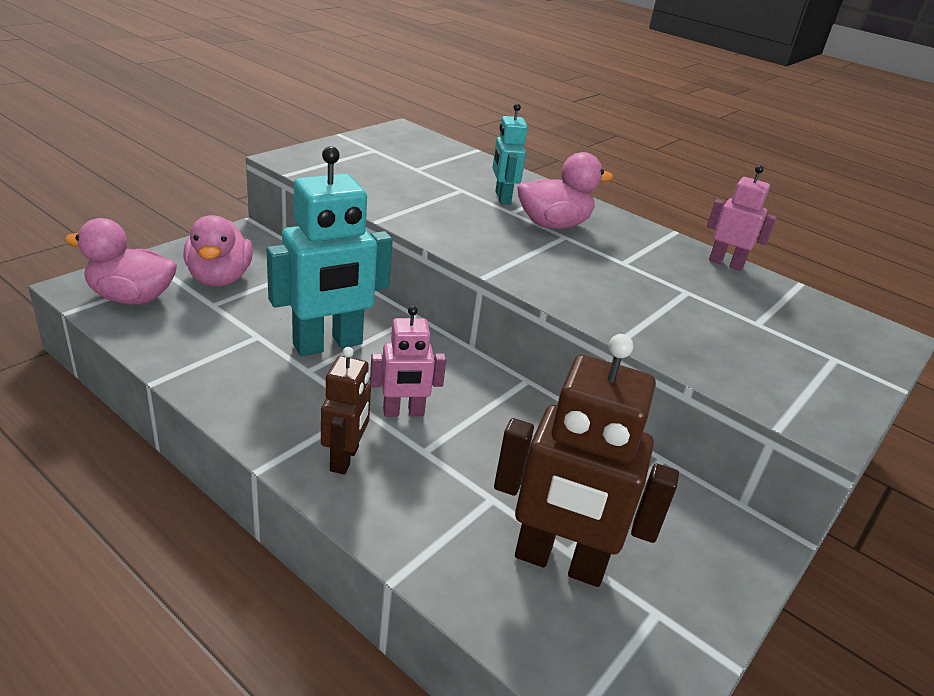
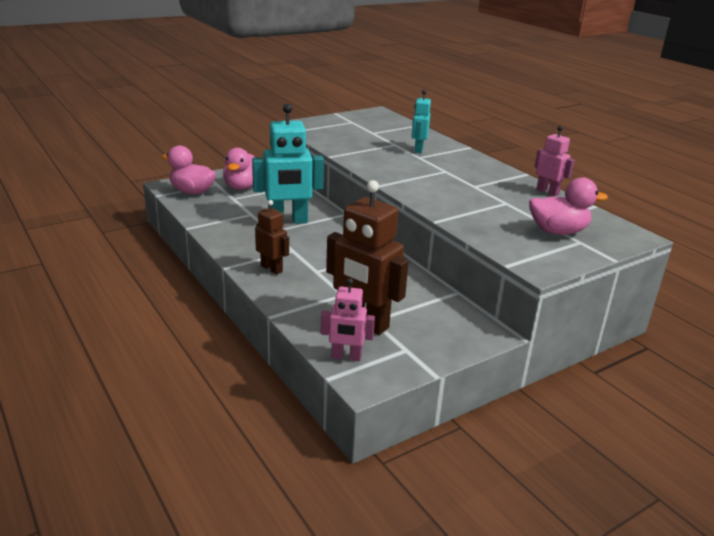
camera: 20 degrees right, 5 degrees down
(345, 459) = (272, 268): brown robot -> brown robot turned 75 degrees counterclockwise
(403, 412) = (314, 254): pink robot -> pink robot (346, 357)
(553, 224) = (442, 165): pink duck -> pink duck (557, 231)

